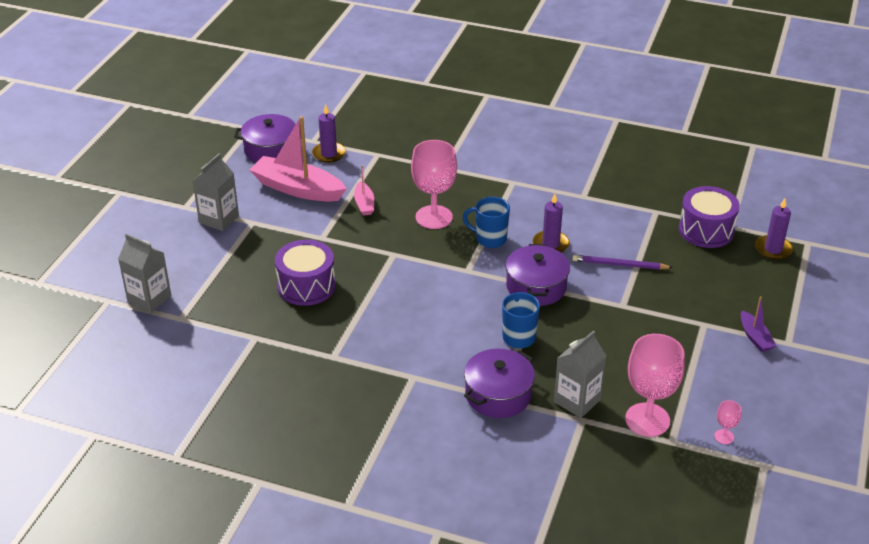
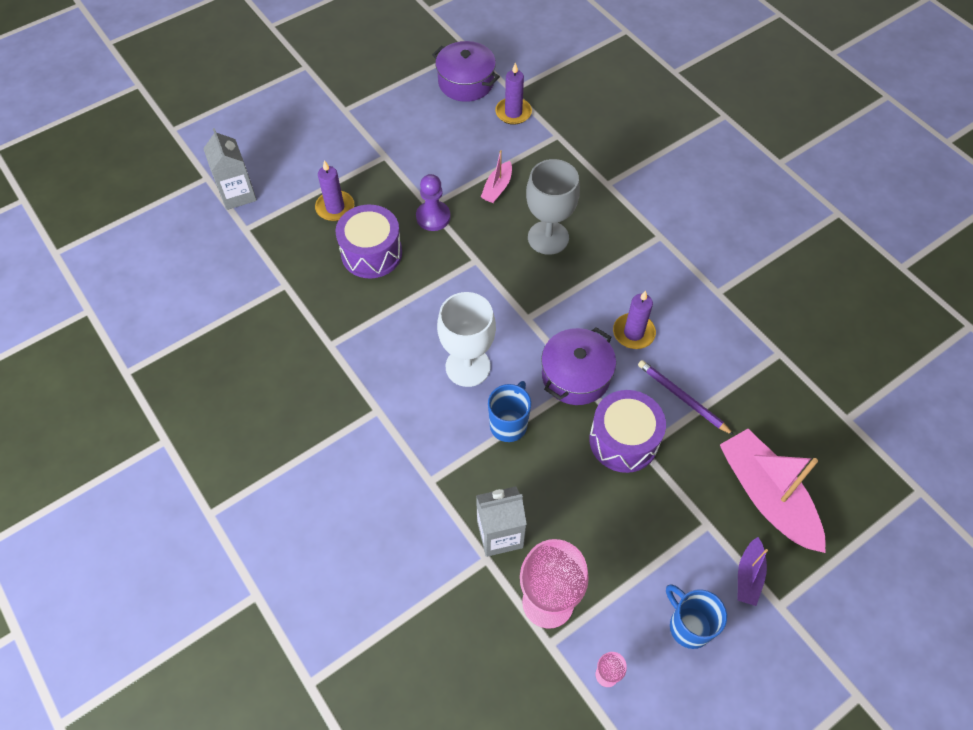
camera: 35 degrees right, 20 degrees up
(219, 219) = (360, 138): grey carton -> none
(297, 189) = (453, 139): pink boat -> pink boat (766, 496)
(332, 243) = (433, 217): none -> purple pawn
(434, 217) = (548, 237): pink goblet -> grey goblet
(454, 319) = (468, 367): none -> white goblet
(490, 239) = (579, 293): blue mug -> blue mug (688, 626)
(498, 395) = (434, 479): purple pot -> none
(706, 230) = (814, 408): purple drum -> purple drum (623, 440)
(773, 249) = (870, 476): purple candle -> purple candle (335, 208)

